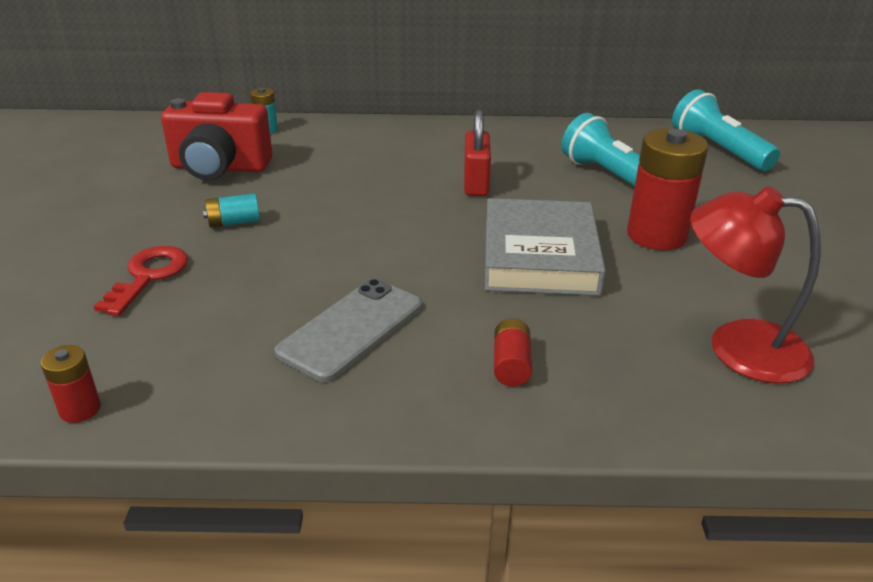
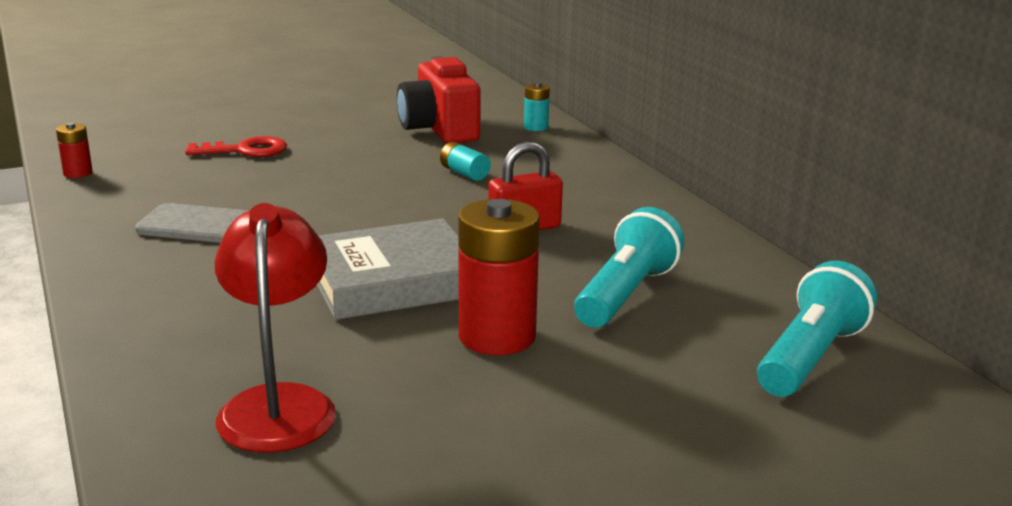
camera: 65 degrees right, 10 degrees down
(234, 222) = (348, 155): turquoise battery -> turquoise battery (464, 173)
(511, 365) = (190, 295): red battery -> none

